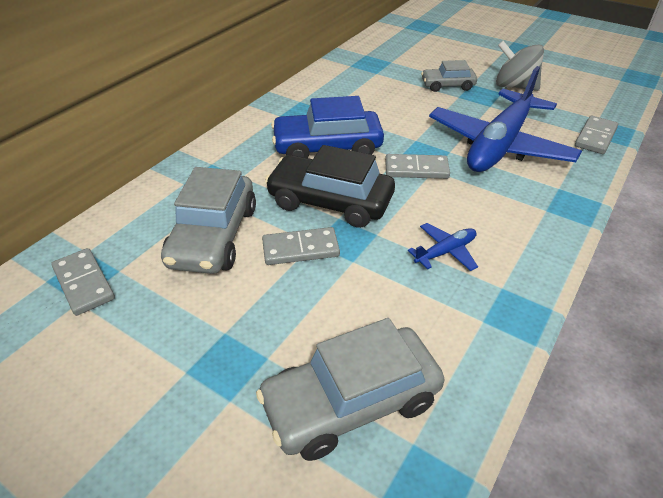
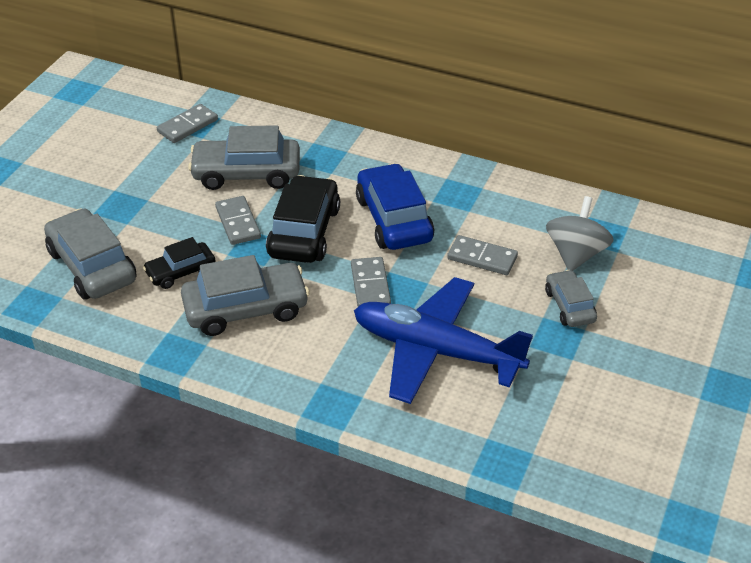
camera: 80 degrees right, 0 degrees up
(378, 303) = (180, 272): none -> black car
(445, 252) = (246, 309): blue plane -> grey car
(514, 86) = (594, 372): grey spinning top -> grey spinning top (576, 254)
(595, 137) = (481, 442): grey domino -> grey domino (482, 258)

